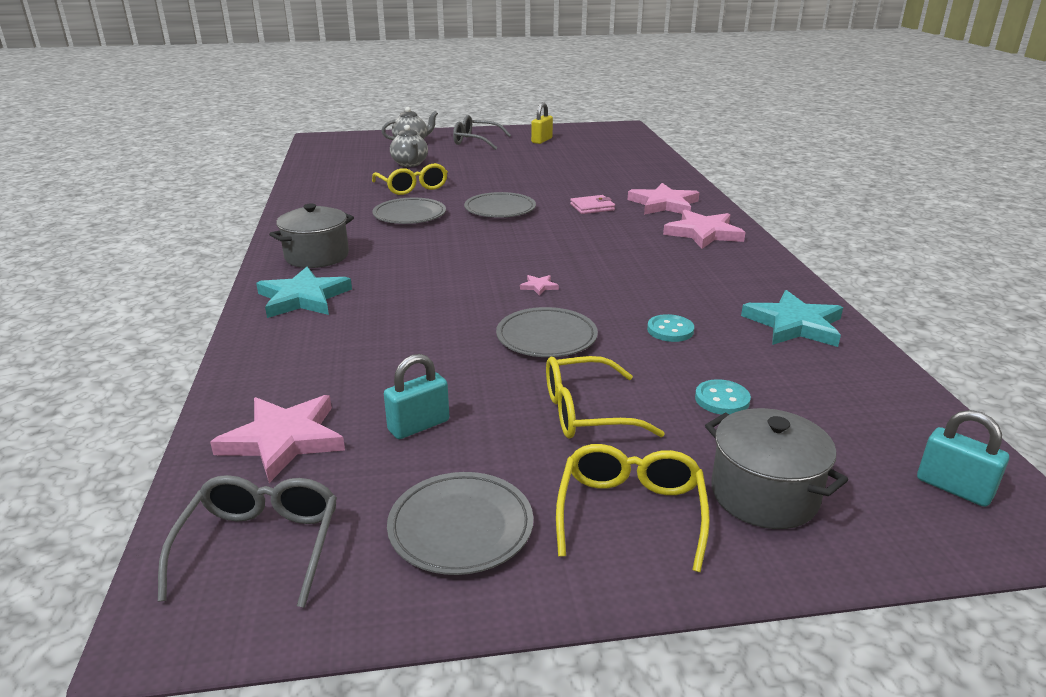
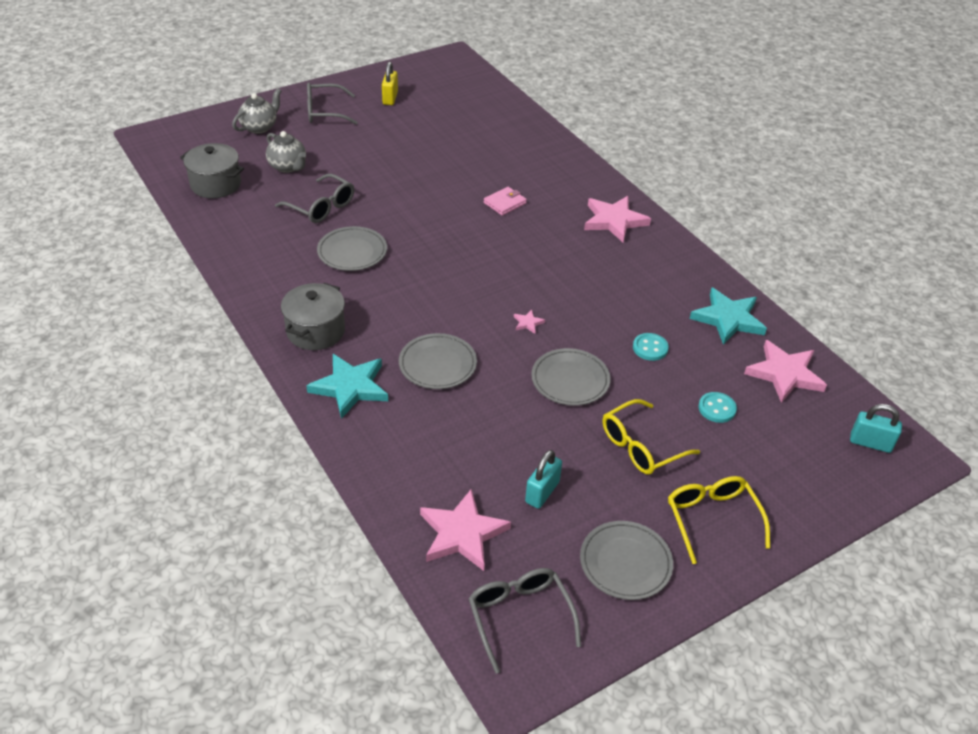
camera: 25 degrees left, 15 degrees up
(412, 187) = (321, 207): yellow glasses -> grey glasses
(500, 209) = (427, 224): grey plate -> grey plate (437, 364)
(663, 204) = (561, 185): pink star -> pink star (784, 374)
(764, 494) = (776, 481): grey pot -> grey pot (216, 184)

